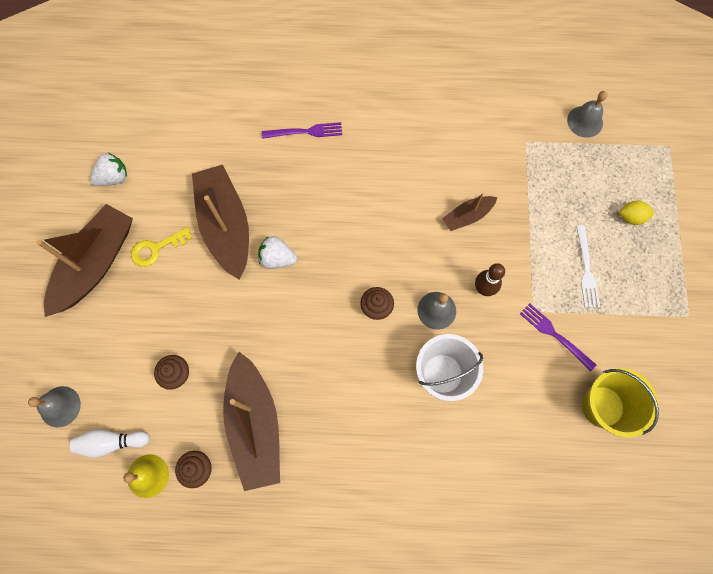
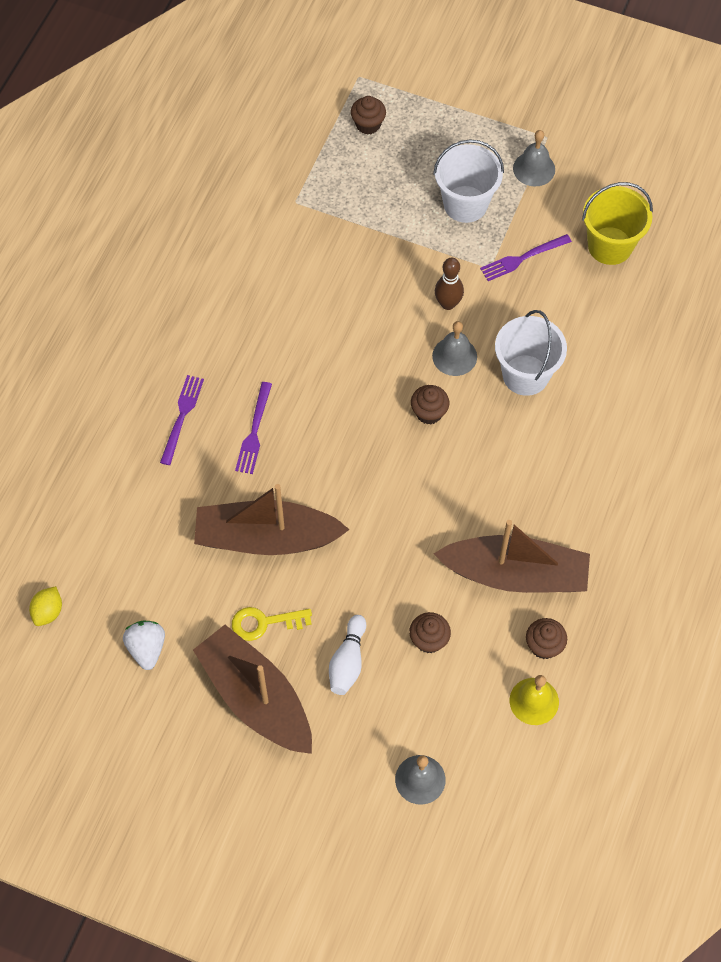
camera: 70 degrees left, 10 degrees down
(111, 442) = (483, 731): white bowling pin -> white bowling pin (348, 661)
(156, 249) = (264, 623): yellow key -> yellow key turned 90 degrees clockwise
(277, 258) = (330, 495): white strawberry -> none
(310, 185) = (254, 432): none -> purple fork
(467, 216) = (359, 289): brown boat -> none
(585, 121) = (296, 139): grey bell -> grey bell (534, 169)
(586, 270) = (465, 204): white fork -> white bucket
(626, 169) = (368, 124): none -> brown cupcake
(631, 217) = (423, 142): yellow lemon -> yellow lemon (48, 612)

